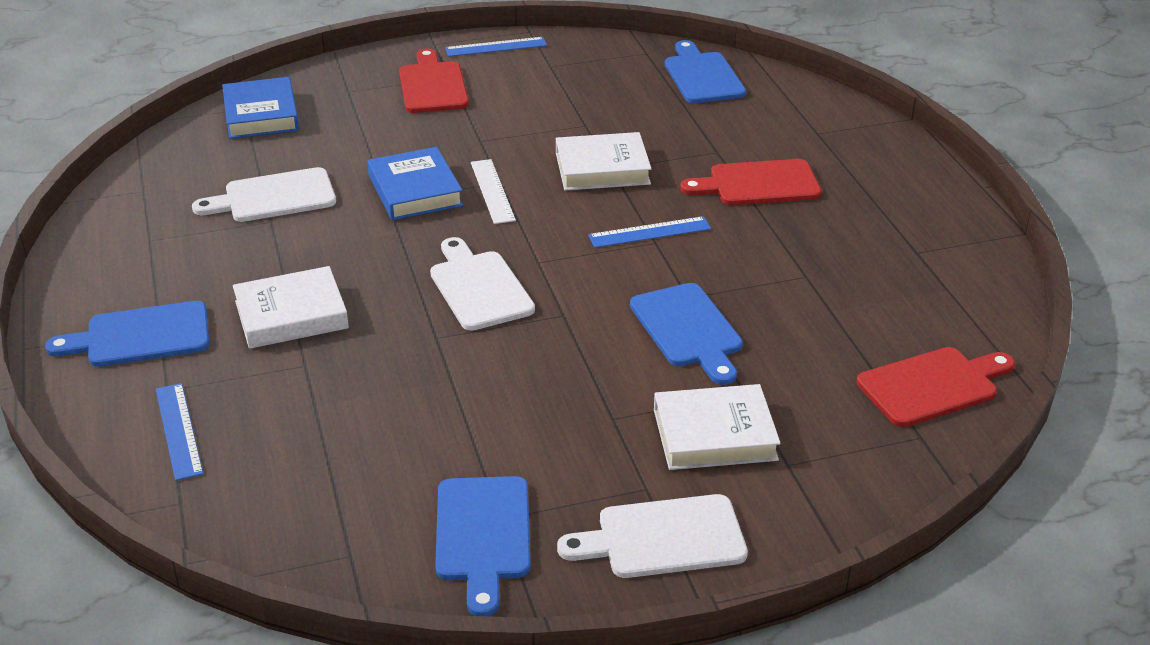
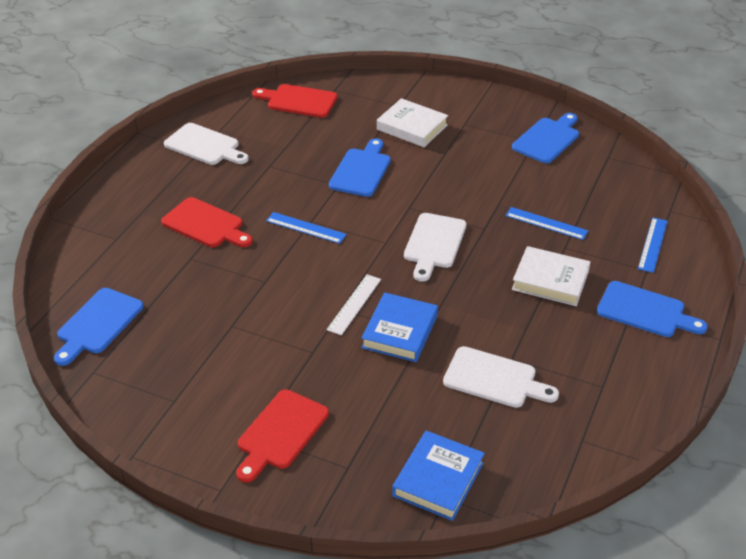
camera: 140 degrees left, 5 degrees up
(496, 47) = (182, 452): blue ruler -> blue ruler (546, 223)
(602, 168) = (270, 284): white book -> none
(663, 538) = (479, 107): white cutting board -> white cutting board (205, 146)

